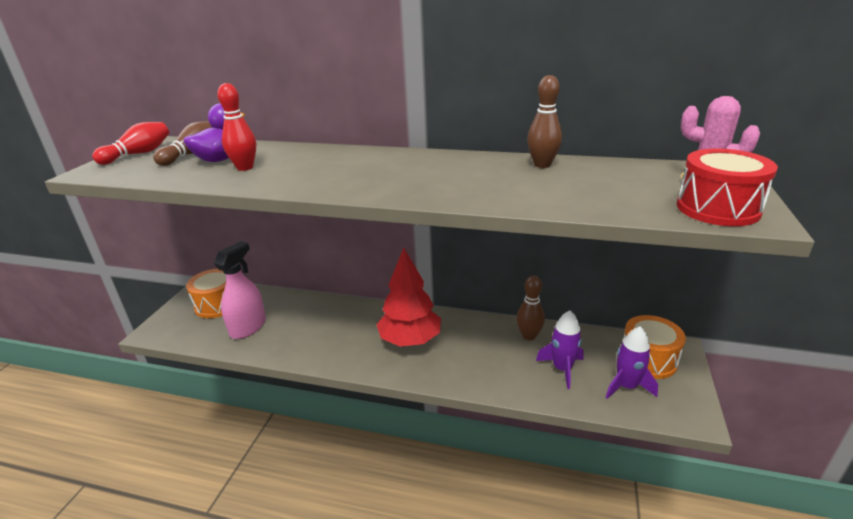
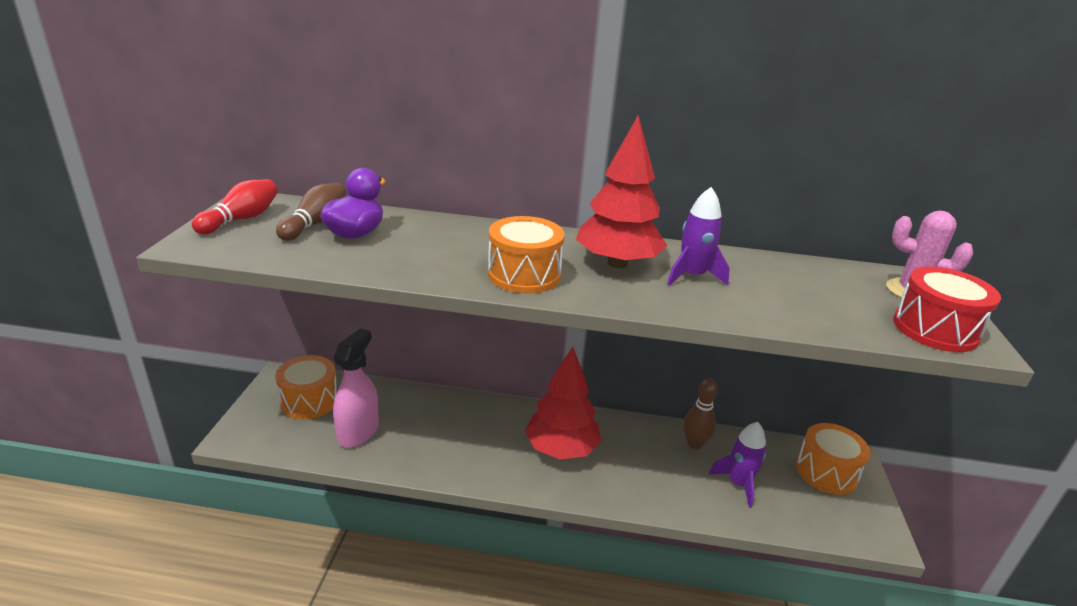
camera: 10 degrees left, 0 degrees up
(245, 168) = (393, 249): red bowling pin -> none
(343, 181) = (524, 275): none -> orange drum
(430, 170) = (617, 263): none -> red tree
(542, 165) = (738, 262): brown bowling pin -> none
(626, 386) = (810, 504): purple rocket -> purple rocket (692, 276)

